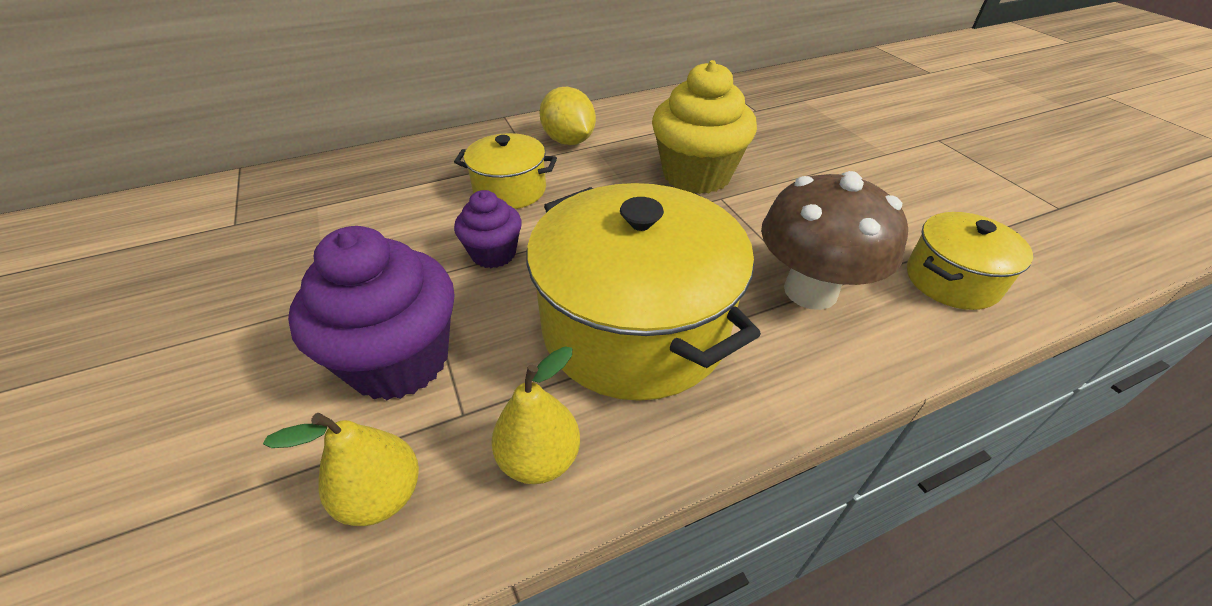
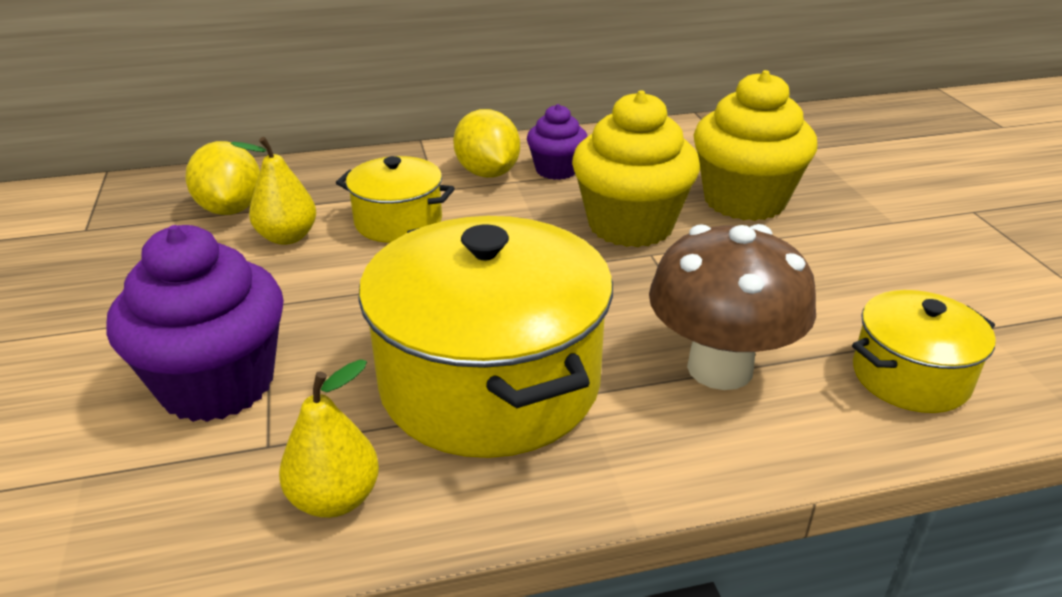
camera: 10 degrees right, 10 degrees down
(362, 192) = (231, 209): none -> yellow lemon
(382, 495) = (159, 510): yellow pear -> yellow pear (287, 237)
(493, 254) = (356, 288): purple cupcake -> purple cupcake (556, 170)
(774, 146) = (744, 200): none -> yellow cupcake

